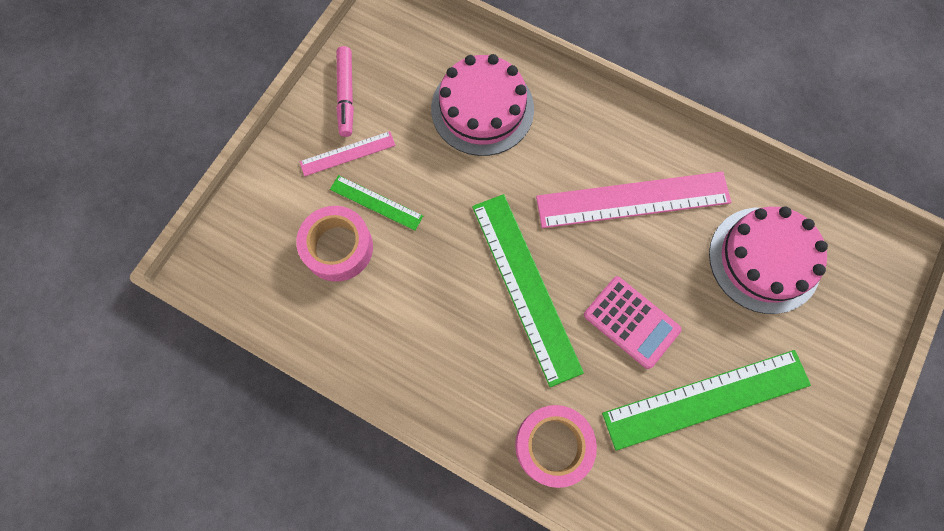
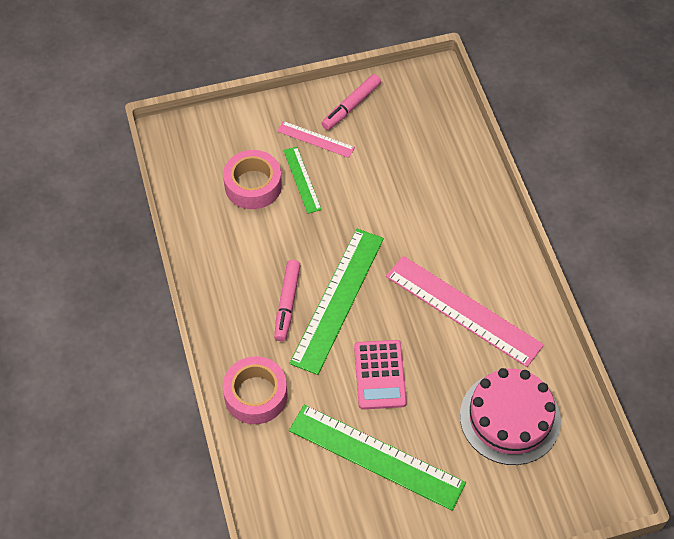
camera: 45 degrees right, 15 degrees down
(482, 109) = (427, 180): pink cake -> none
(487, 332) = (287, 303): none -> pink marker

